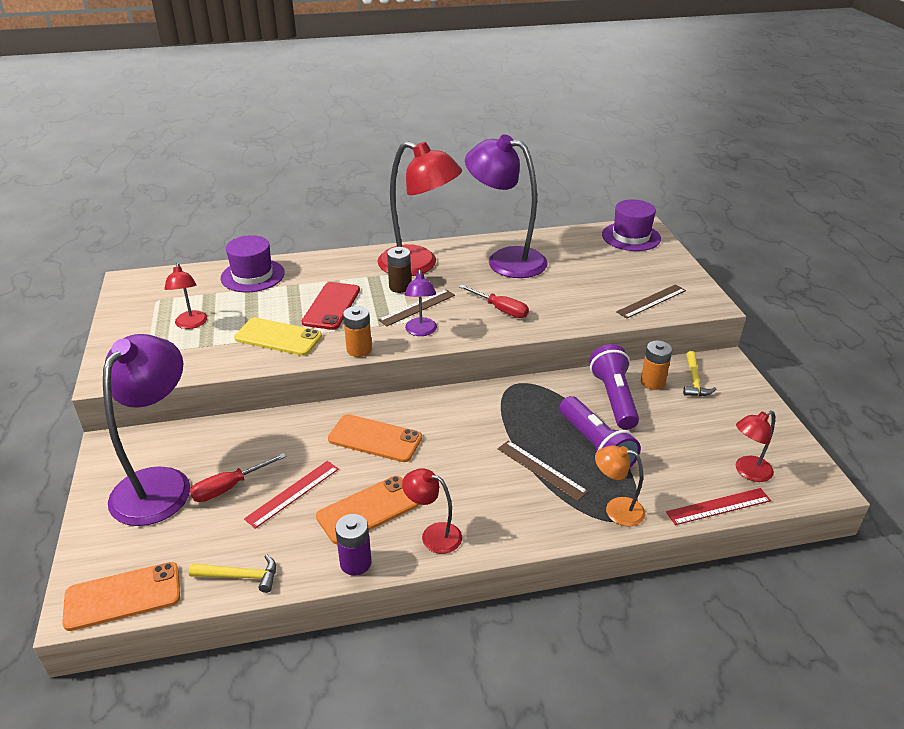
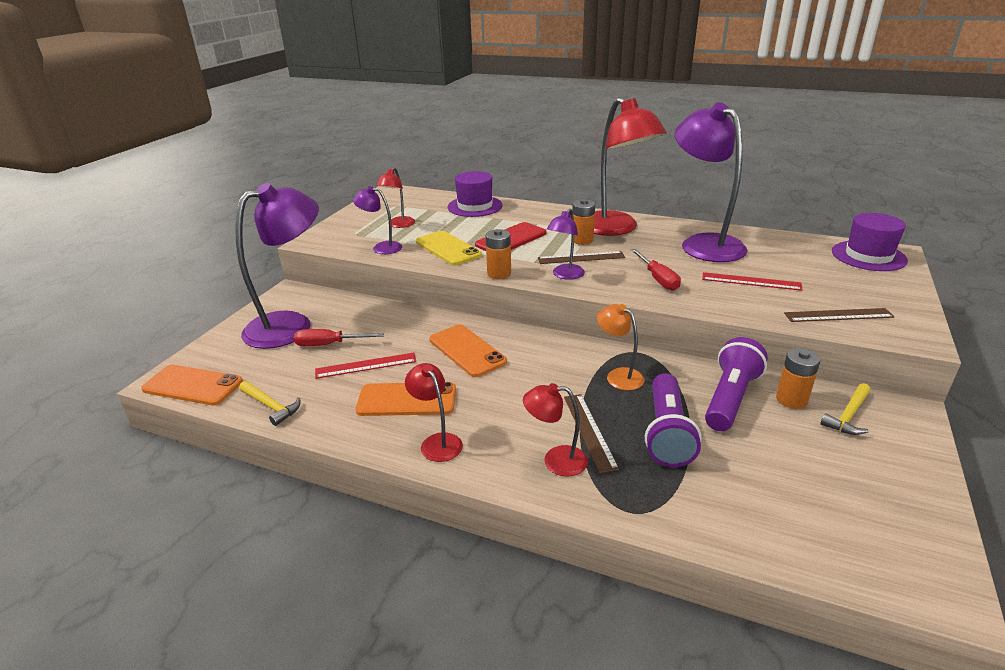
camera: 35 degrees right, 5 degrees down
(203, 359) = (381, 247): none -> purple lamp
(355, 563) = (356, 434): purple battery -> none
(400, 287) = (582, 240): brown battery -> orange battery
(616, 510) = (633, 499): orange lamp -> orange lamp (618, 375)
(718, 506) = (764, 551): red ruler -> red ruler (751, 281)
(747, 472) = (839, 533): red lamp -> red lamp (555, 460)

